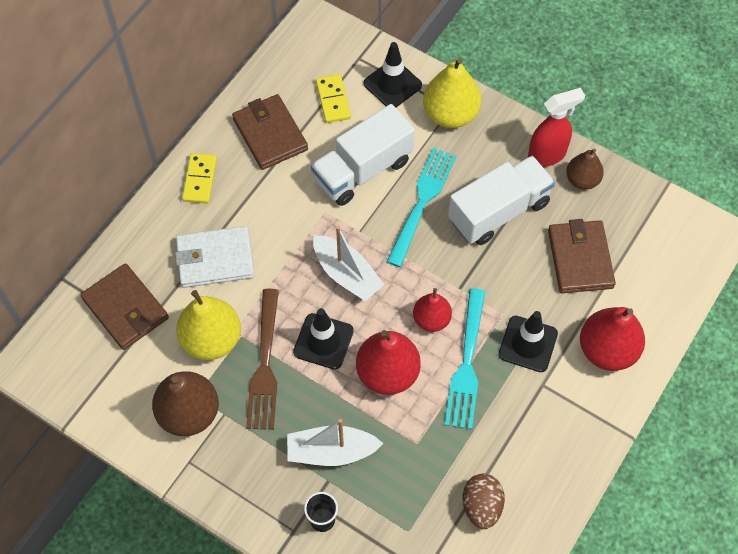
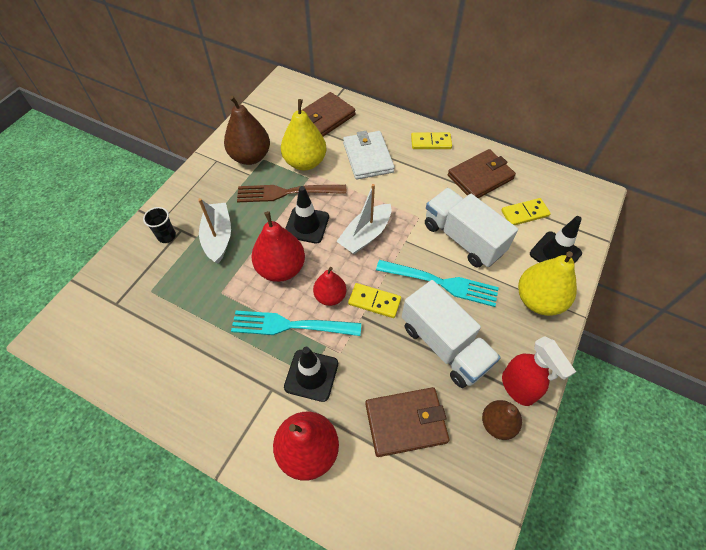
camera: 85 degrees right, 5 degrees down
(441, 273) = (374, 302): none -> yellow domino
(481, 506) = (163, 342): brown egg -> none

